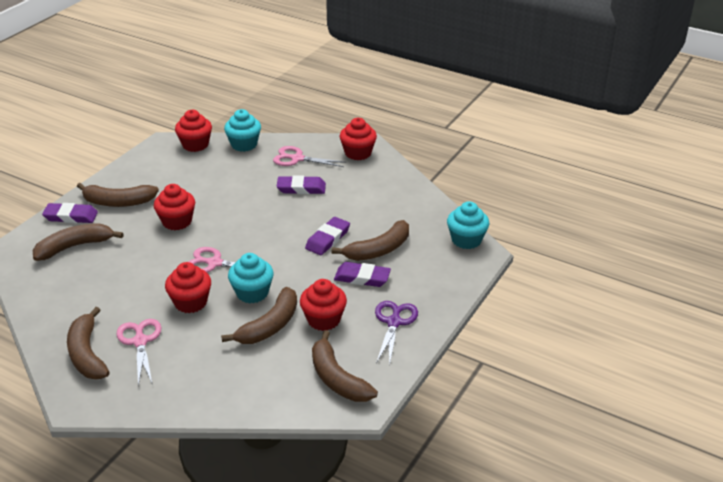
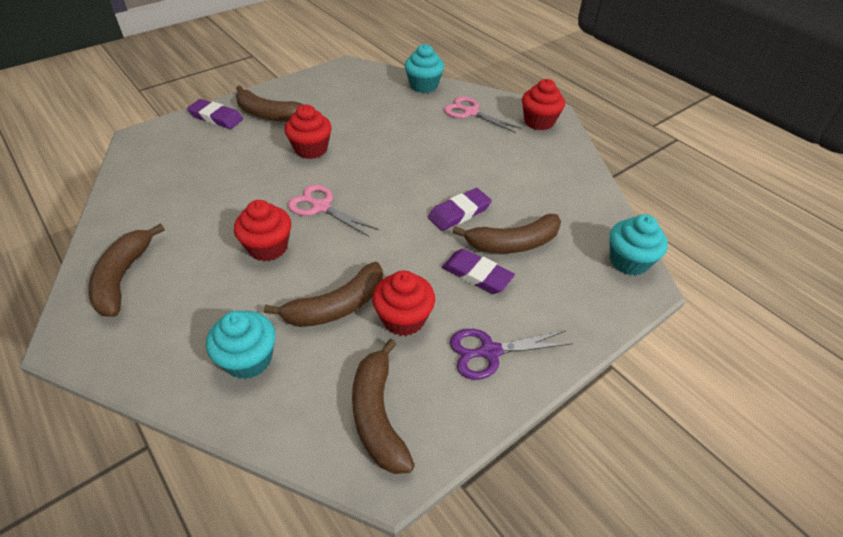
camera: 20 degrees right, 10 degrees up
(75, 247) = (198, 149): brown banana -> none
(140, 341) = (185, 280): pink scissors -> none
(195, 145) = (376, 75): red cupcake -> none
(252, 293) = (340, 256): turquoise cupcake -> turquoise cupcake (248, 359)
(301, 188) = (459, 145): purple eraser -> none
(394, 322) = (489, 352): purple scissors -> purple scissors turned 135 degrees counterclockwise

